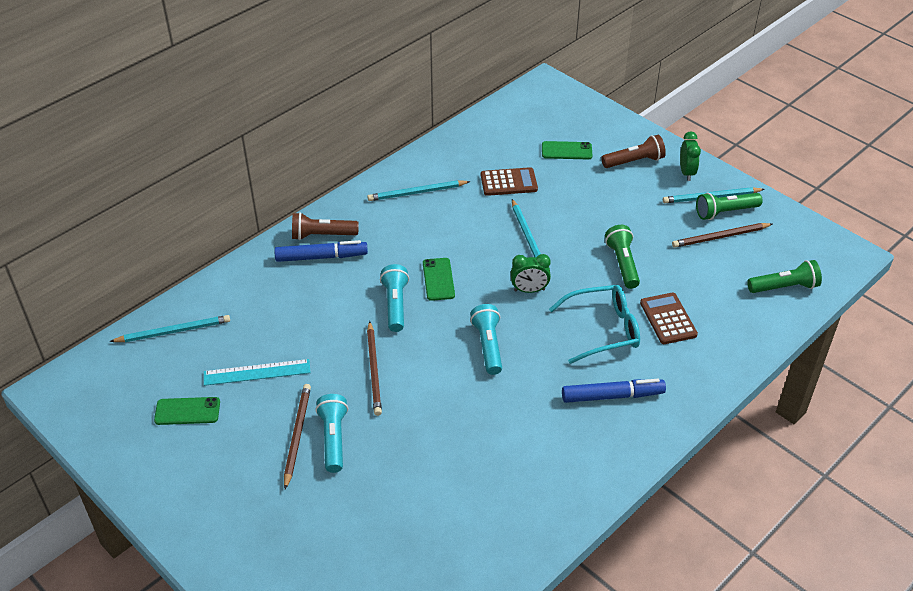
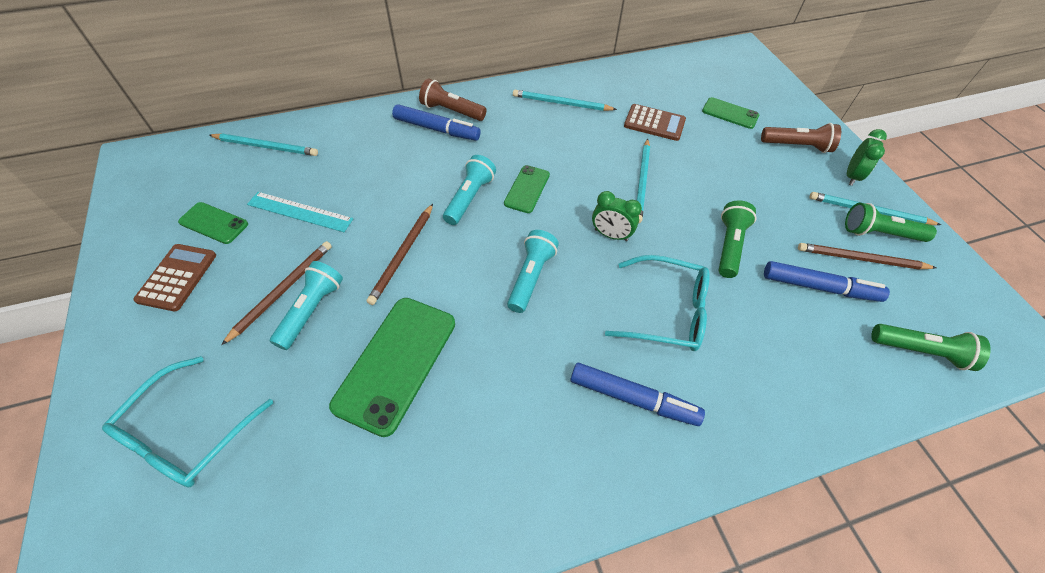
camera: 25 degrees right, 10 degrees up
(310, 554) = (186, 435): none -> turquoise glasses
(429, 445) = (396, 363): none -> green phone
(668, 319) = (750, 330): brown calculator -> brown calculator (177, 277)
(700, 269) = (819, 287): none -> blue marker

